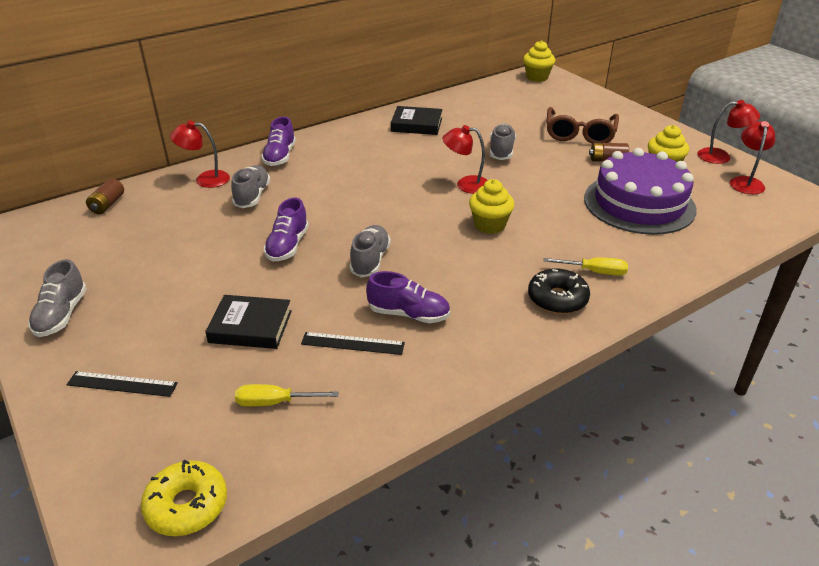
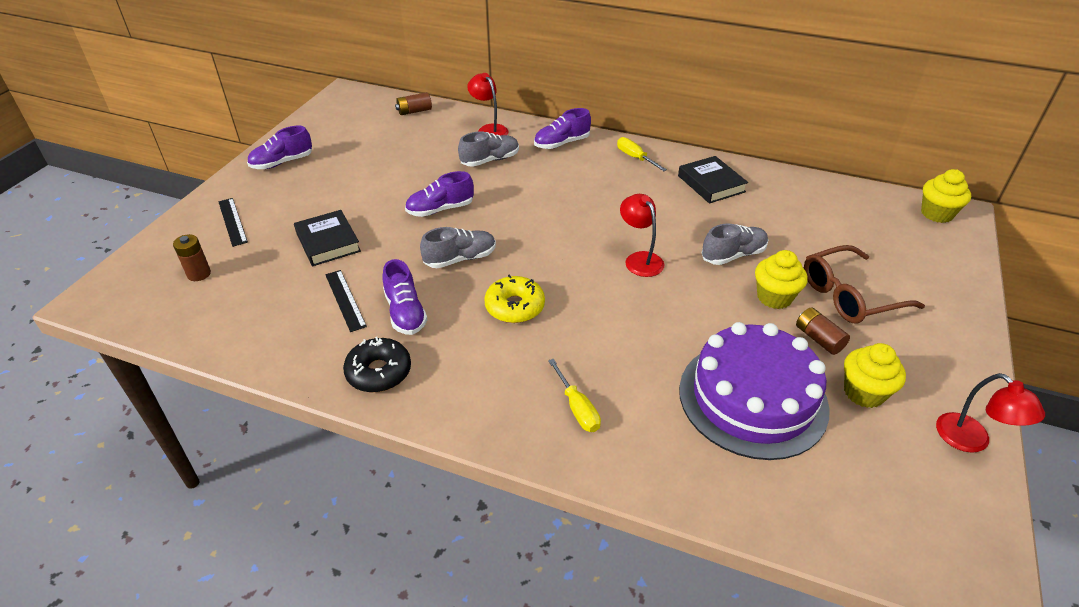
camera: 55 degrees right, 5 degrees up
(61, 315) = (282, 162): grey shoe -> purple shoe
(187, 505) = (139, 306): yellow donut -> yellow donut (515, 307)
(188, 437) = (199, 274): none -> brown battery
(275, 402) = (254, 294): yellow screwdriver -> yellow screwdriver (635, 158)
(489, 225) = (585, 303): yellow cupcake -> yellow cupcake (774, 297)
(557, 299) = (506, 397): black donut -> black donut (379, 372)
(746, 182) = (935, 487): red lamp -> none

